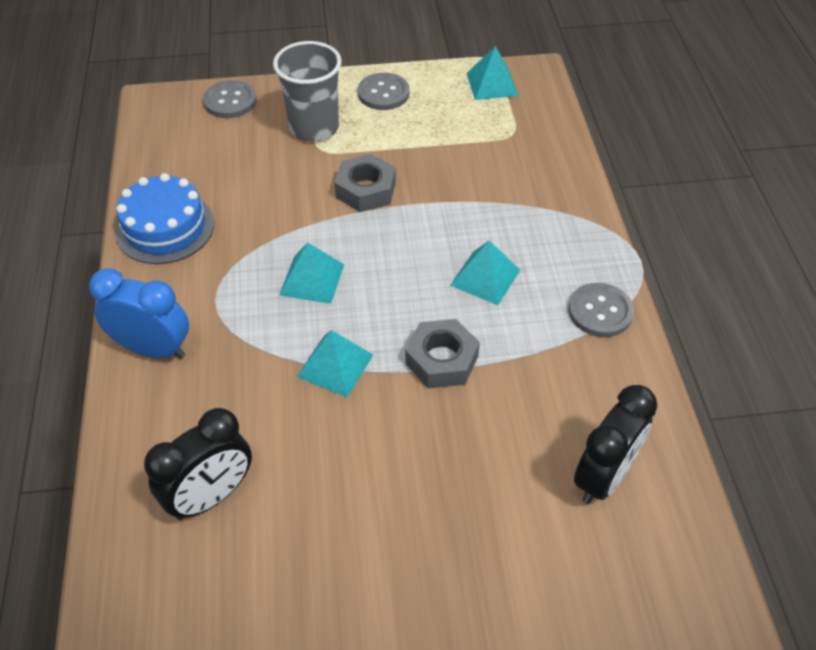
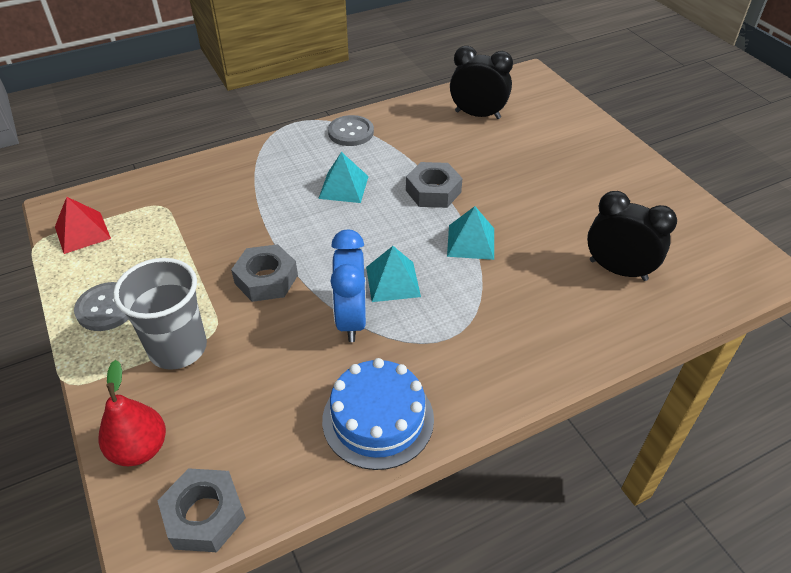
camera: 110 degrees left, 5 degrees down
(153, 349) = (525, 359): blue clock -> blue clock (351, 319)
(155, 125) = (204, 515): none -> grey nut
(230, 101) = (140, 449): grey button -> red pear
(492, 84) = (82, 232): turquoise pyramid -> red pyramid

